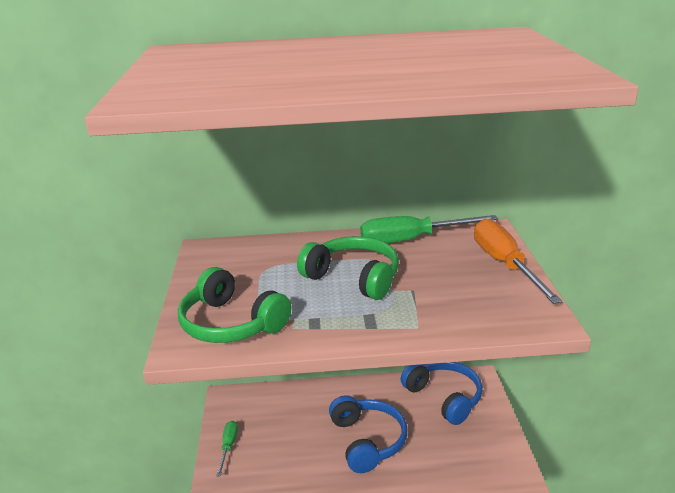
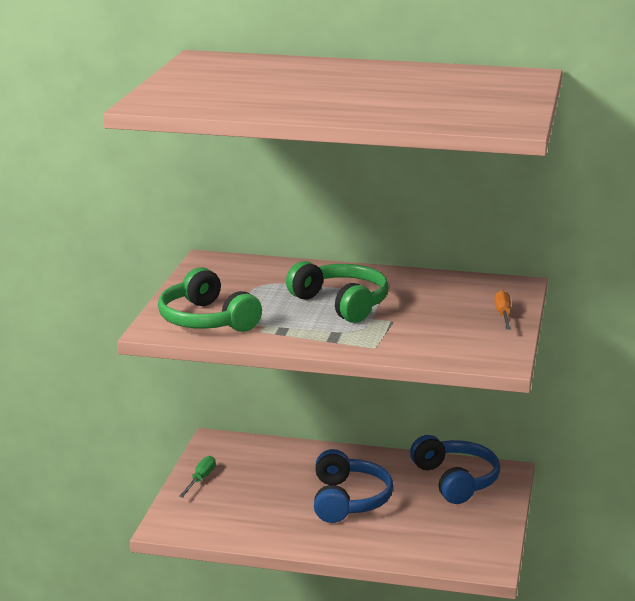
camera: 15 degrees right, 5 degrees down
(412, 239) = (425, 281): green screwdriver -> none
(505, 264) = (503, 315): orange screwdriver -> orange screwdriver, size x0.51

